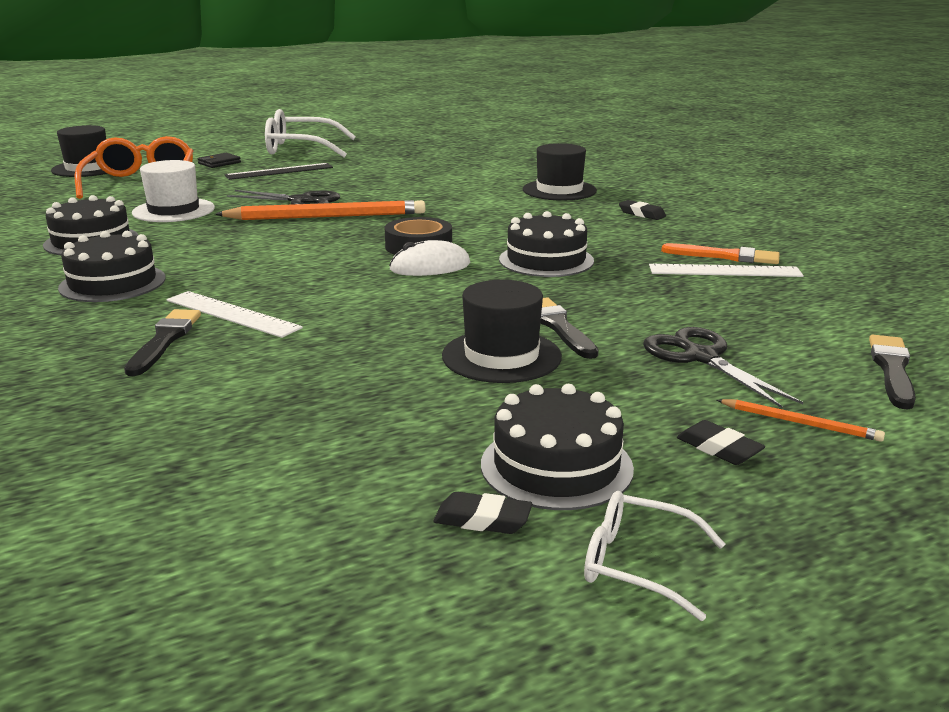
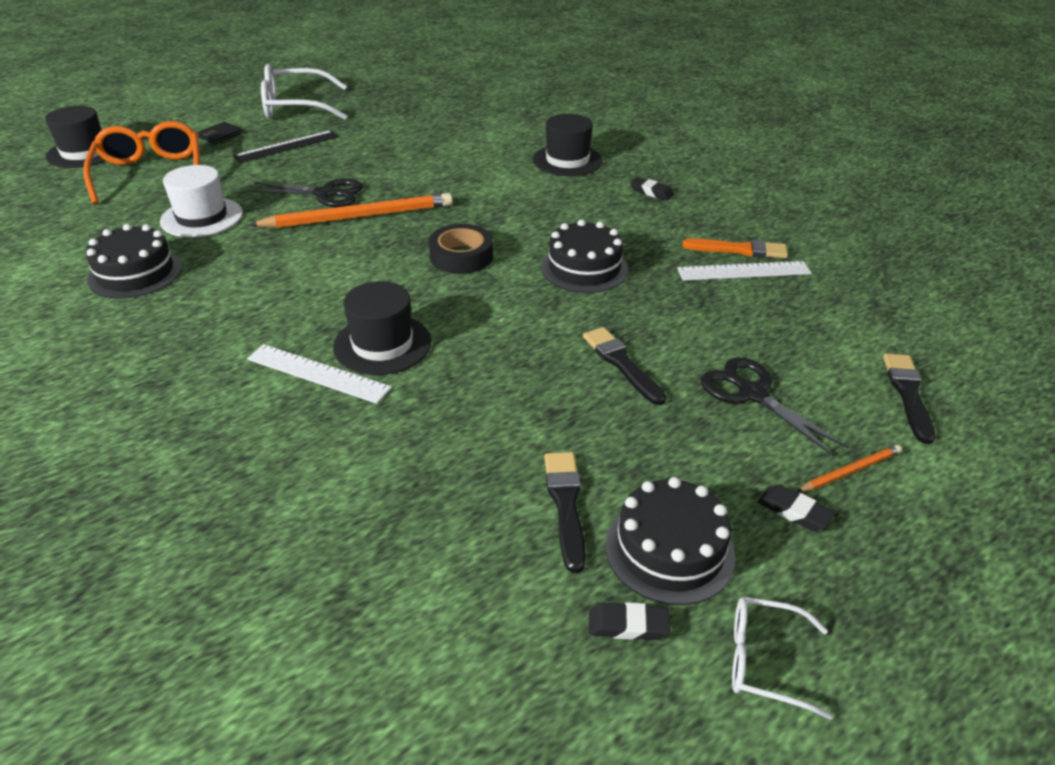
camera: 10 degrees left, 15 degrees up
(112, 283) = (183, 337): black cake -> none
(164, 340) = (267, 419): black brush -> black brush (566, 504)
(430, 267) = (481, 286): white mouse -> none
(501, 356) = (583, 410): black hat -> black hat (382, 344)
(800, 423) = (850, 471): orange pencil -> orange pencil turned 45 degrees counterclockwise

